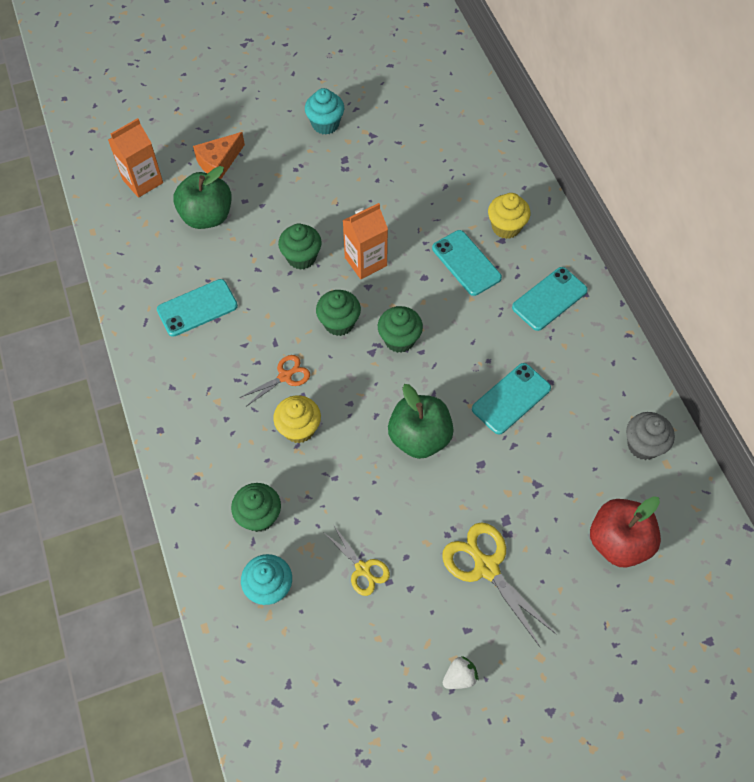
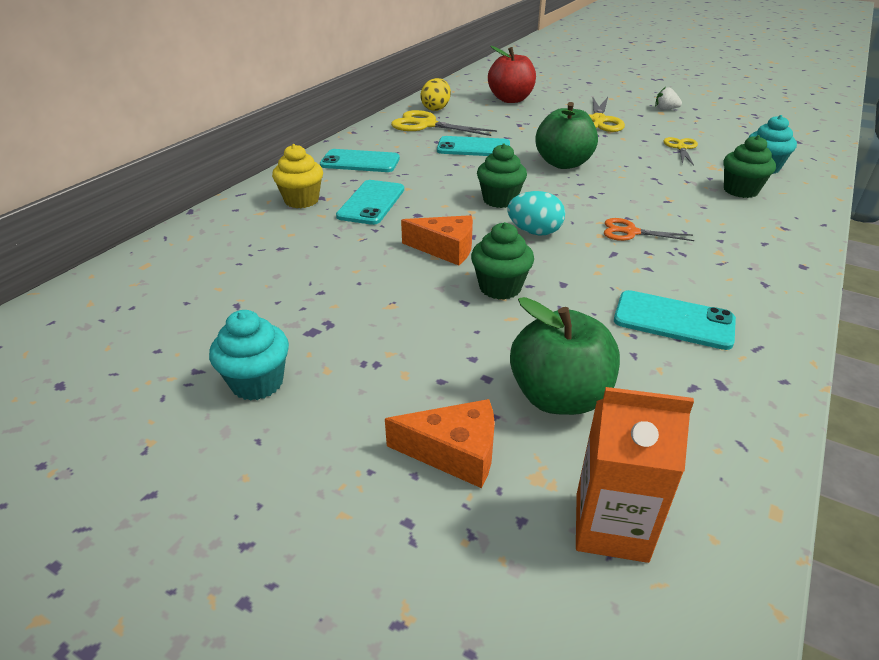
camera: 130 degrees left, 25 degrees down
(299, 429) = (654, 206): yellow cupcake -> none
(339, 323) = (534, 232): green cupcake -> turquoise egg
(365, 261) = (445, 249): orange carton -> orange cheese
(599, 403) = (427, 125): none -> yellow scissors
(643, 445) = (436, 109): grey cupcake -> yellow egg

